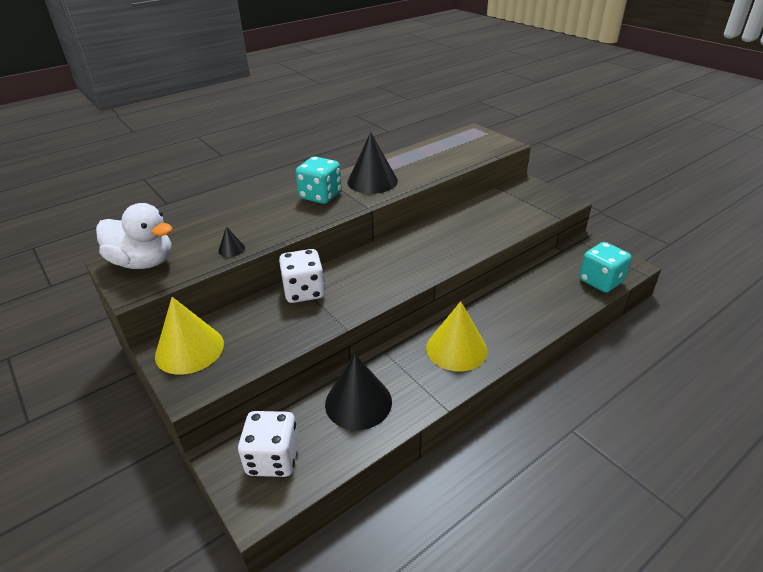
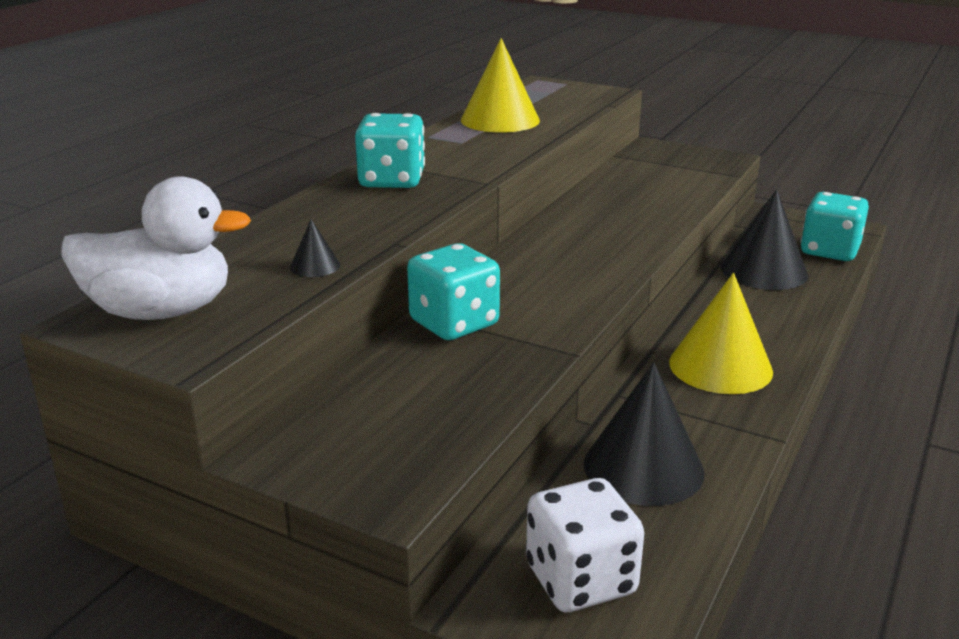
camera: 25 degrees left, 10 degrees down
(189, 349) = (330, 441): yellow cone -> yellow cone (500, 120)
(304, 291) = (454, 323): white dice -> turquoise dice
(372, 181) = (457, 153): black cone -> black cone (764, 271)

